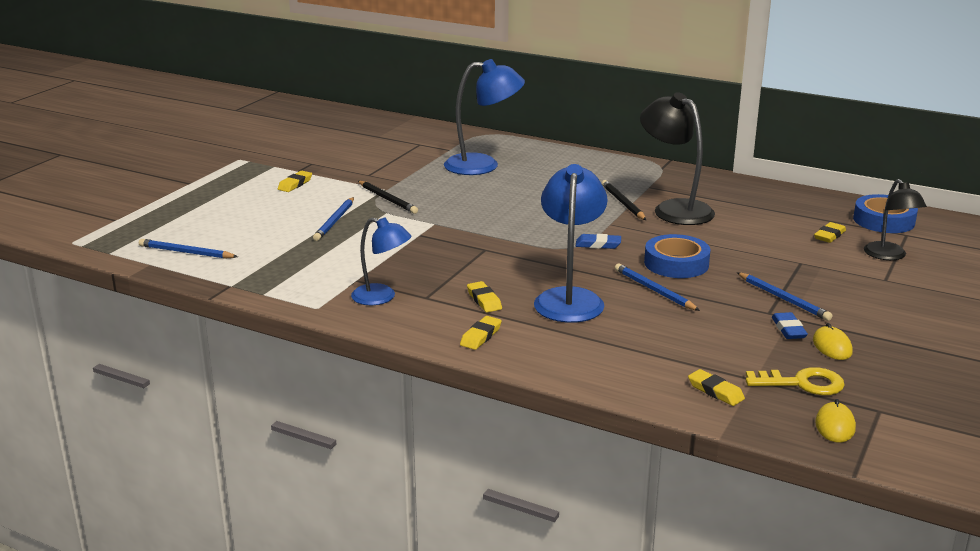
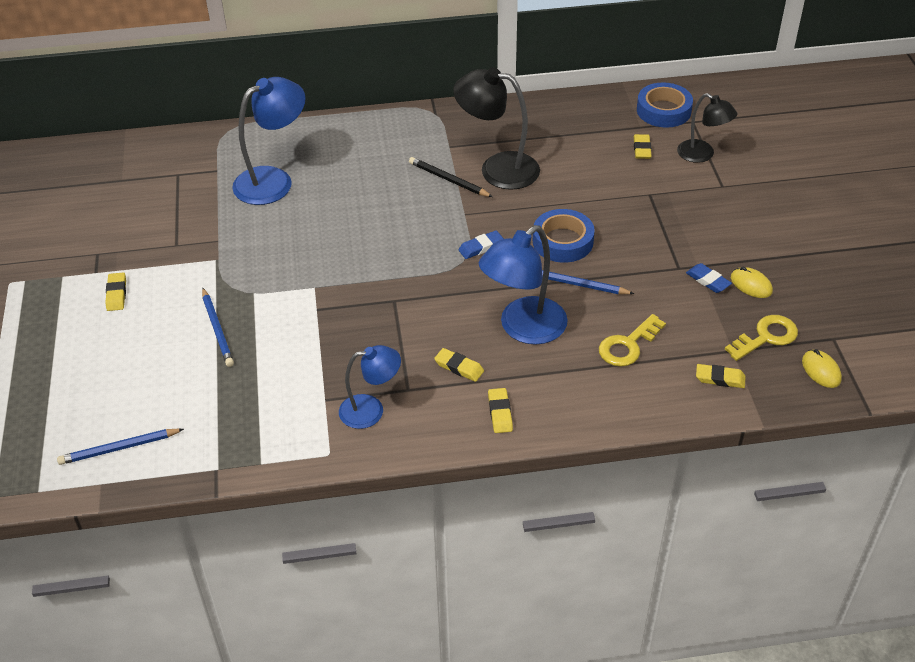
camera: 35 degrees left, 20 degrees up
(387, 199) = (234, 273): black pencil -> none
(569, 298) = (523, 328): blue lamp -> blue lamp turned 105 degrees counterclockwise
(651, 340) = (627, 345): none -> yellow key
(783, 299) = (674, 246): blue pencil -> none

